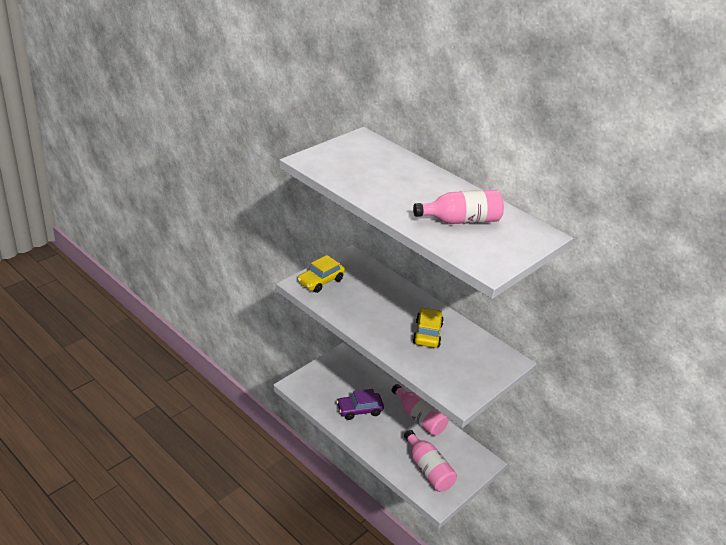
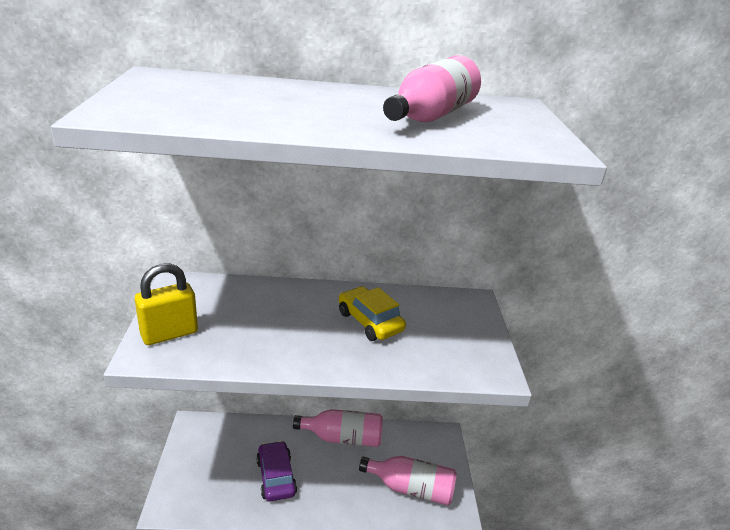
camera: 45 degrees left, 5 degrees down
(320, 281) = (169, 334): yellow car -> yellow padlock
(359, 410) = (276, 477): purple car -> purple car turned 135 degrees clockwise

